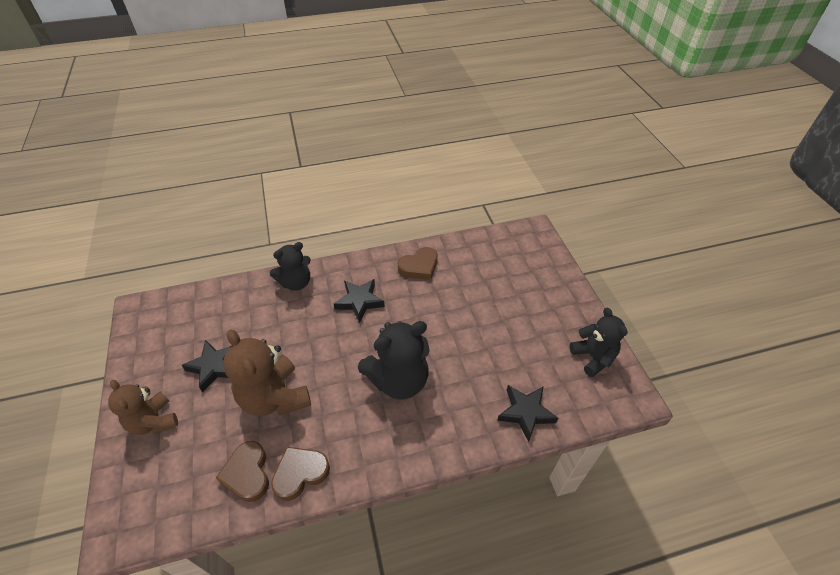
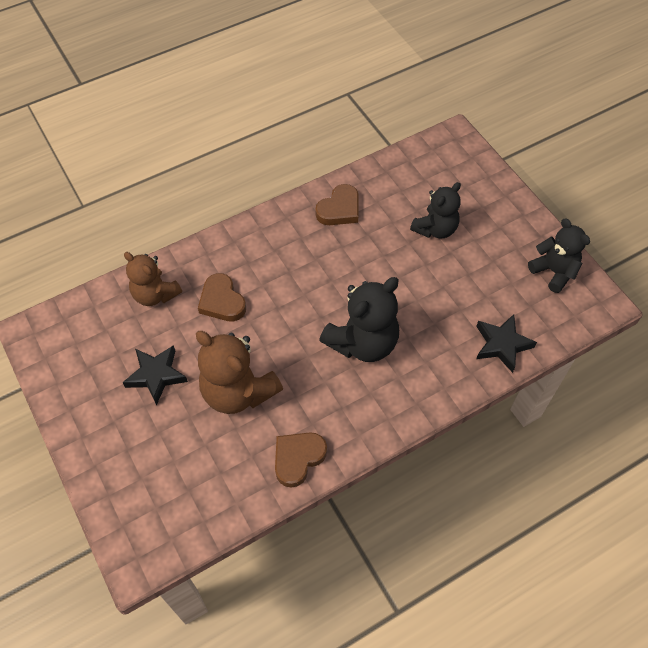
camera: 15 degrees left, 10 degrees up
(154, 421) = (118, 447): brown teddy bear -> brown teddy bear (155, 294)
(247, 473) = (244, 472): brown heart -> brown heart (222, 301)
(296, 282) = (205, 259): black teddy bear -> black teddy bear (435, 229)
(359, 301) = (287, 266): black star -> none

